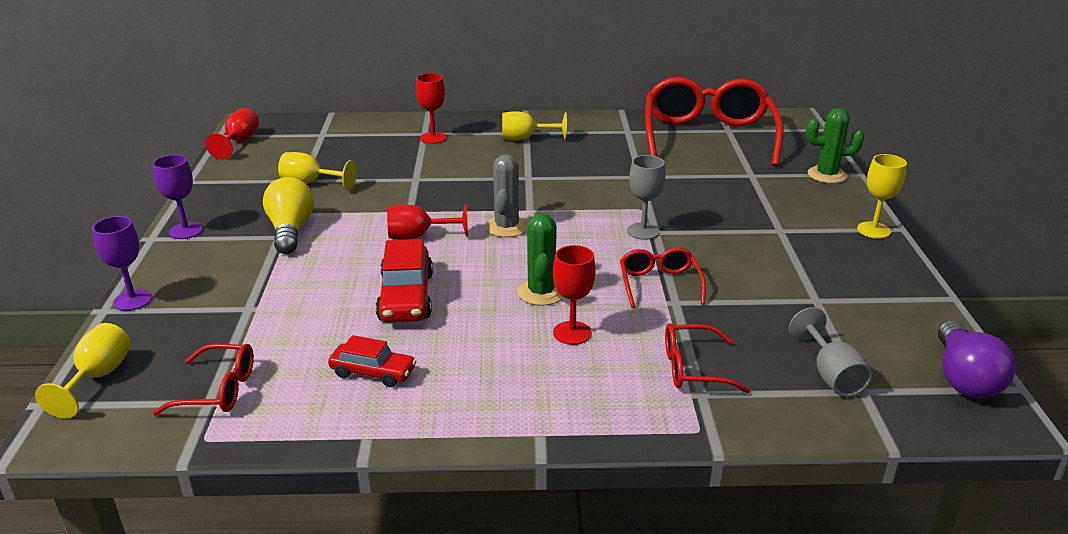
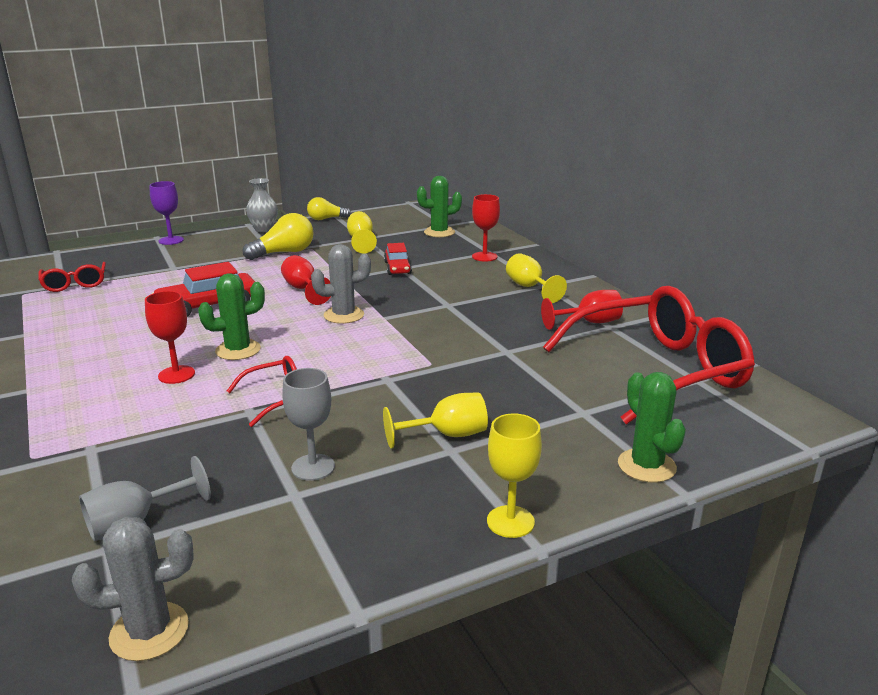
camera: 65 degrees right, 5 degrees down
(98, 377) = (85, 255): yellow goblet -> yellow goblet (447, 435)
(186, 231) = (264, 229): purple goblet -> grey vase
(205, 188) = (326, 219): none -> yellow light bulb
(239, 142) = (405, 209): red goblet -> red goblet (589, 322)
(340, 142) = (439, 232): none -> green cactus
(373, 372) = (102, 319): red car -> red car (397, 268)
(643, 231) = (383, 373): grey goblet -> grey goblet (313, 467)
(692, 368) = (132, 439): red glasses -> none
(964, 378) = (149, 631): purple light bulb -> grey cactus

